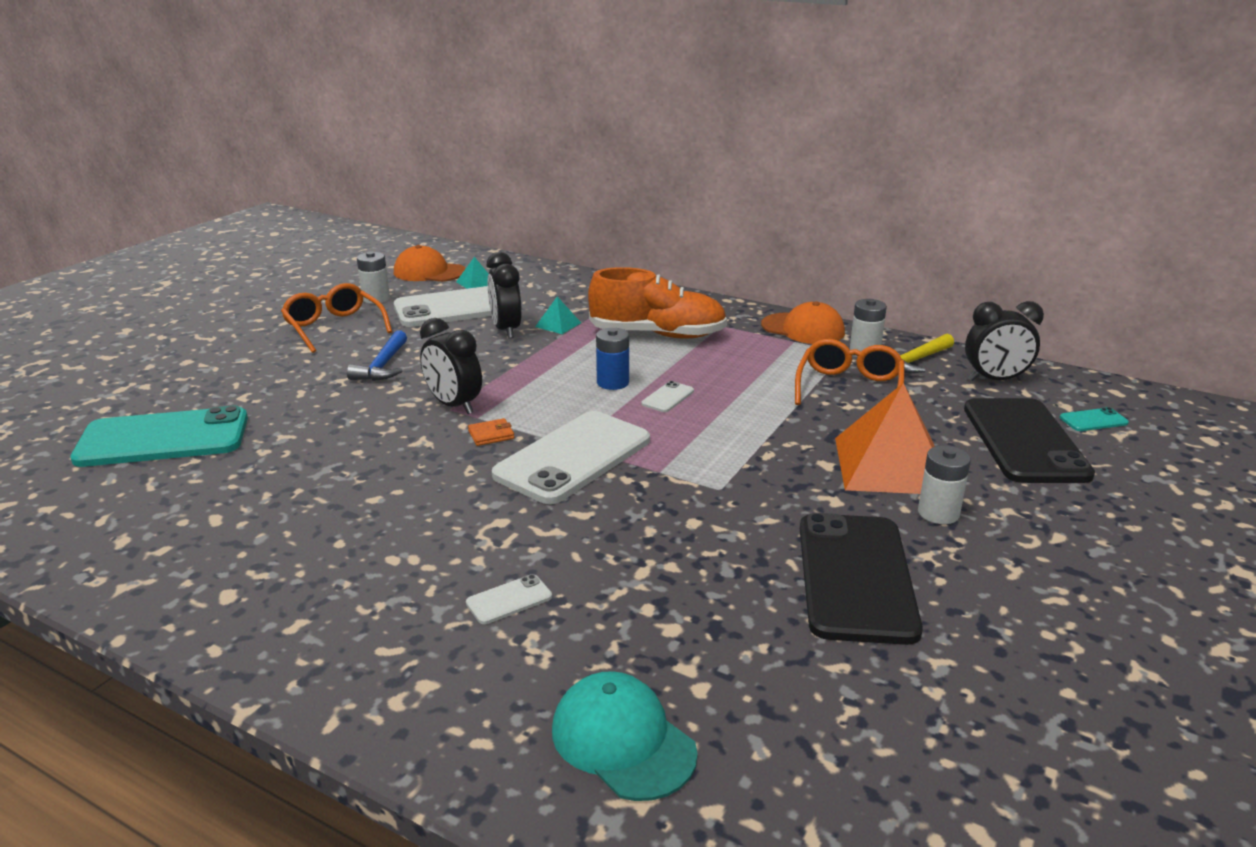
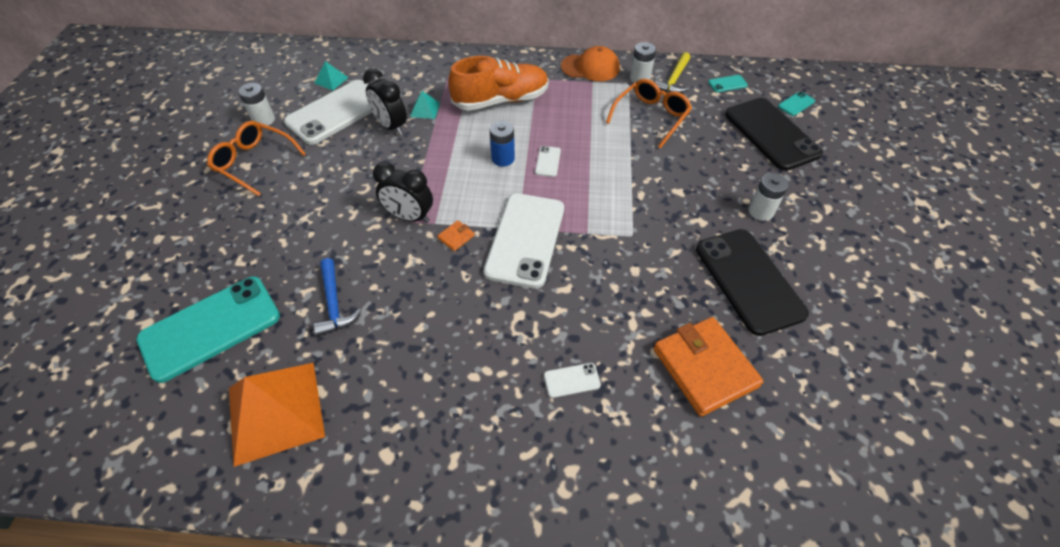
camera: 25 degrees left, 25 degrees up
(383, 366) = (326, 193): blue hammer -> blue hammer (334, 304)
(429, 272) = (284, 77): orange cap -> none
(509, 600) = (572, 380): white phone -> white phone turned 45 degrees clockwise
(623, 741) = (707, 459): turquoise cap -> none
(706, 645) = (704, 367): none -> orange wallet
(849, 388) = (651, 117): orange glasses -> orange glasses turned 45 degrees clockwise
(890, 465) = (713, 179): orange pyramid -> orange pyramid (275, 411)
(995, 380) = (727, 84): black clock -> turquoise phone

